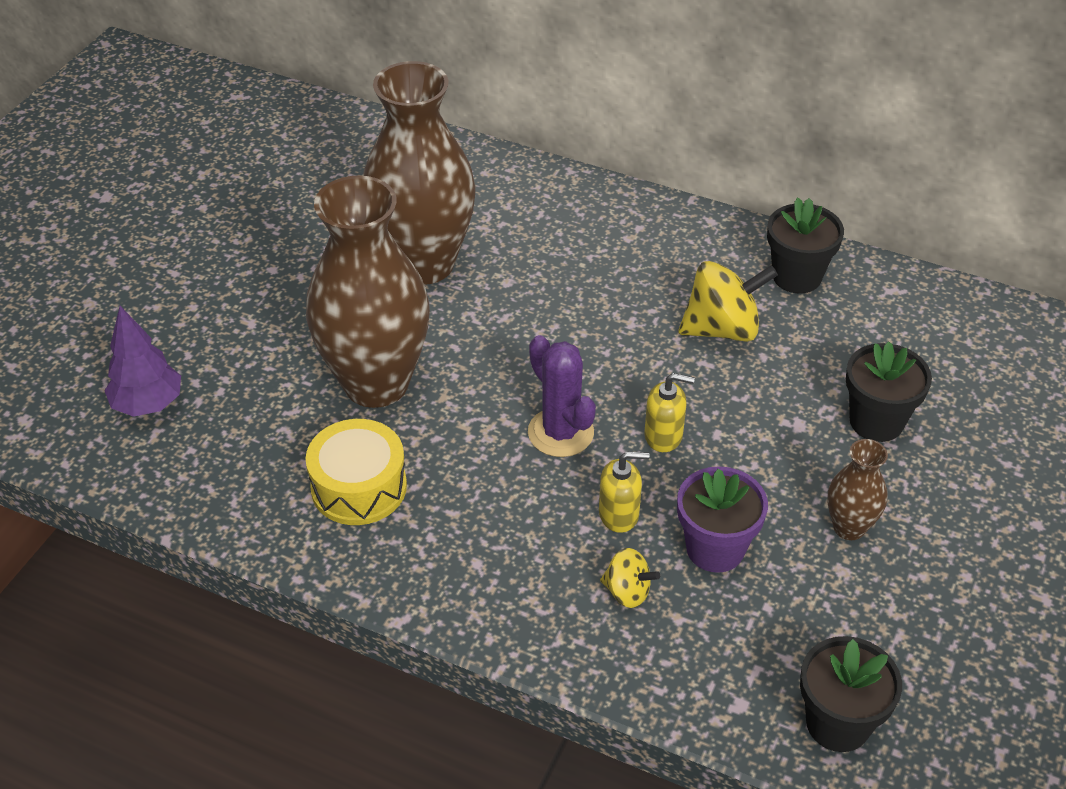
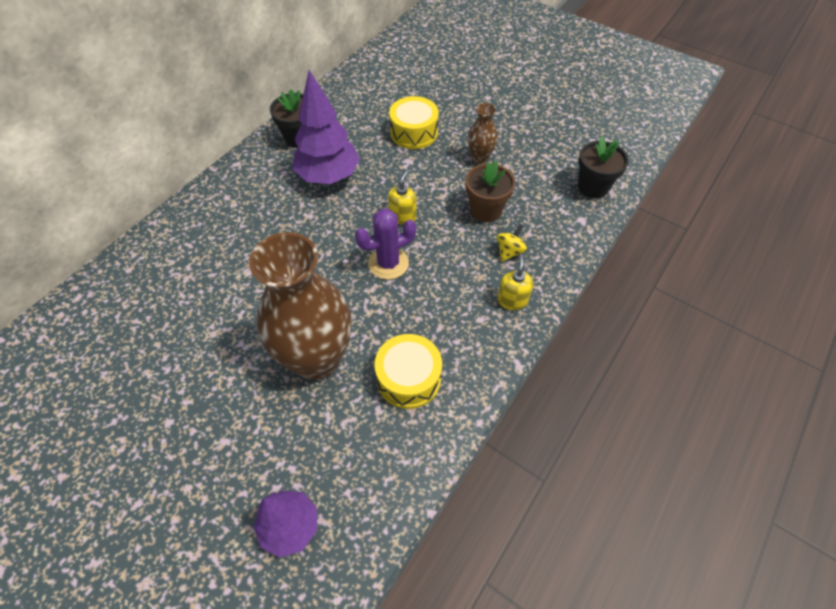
camera: 80 degrees left, 10 degrees up
(424, 264) = (208, 317): brown vase -> none
(619, 514) = (455, 246): yellow soap dispenser -> yellow soap dispenser (512, 300)
(715, 549) = (485, 210): purple flower pot -> brown flower pot
(722, 329) = (328, 176): yellow spinning top -> purple tree
(876, 421) = (414, 132): black flower pot -> yellow drum

